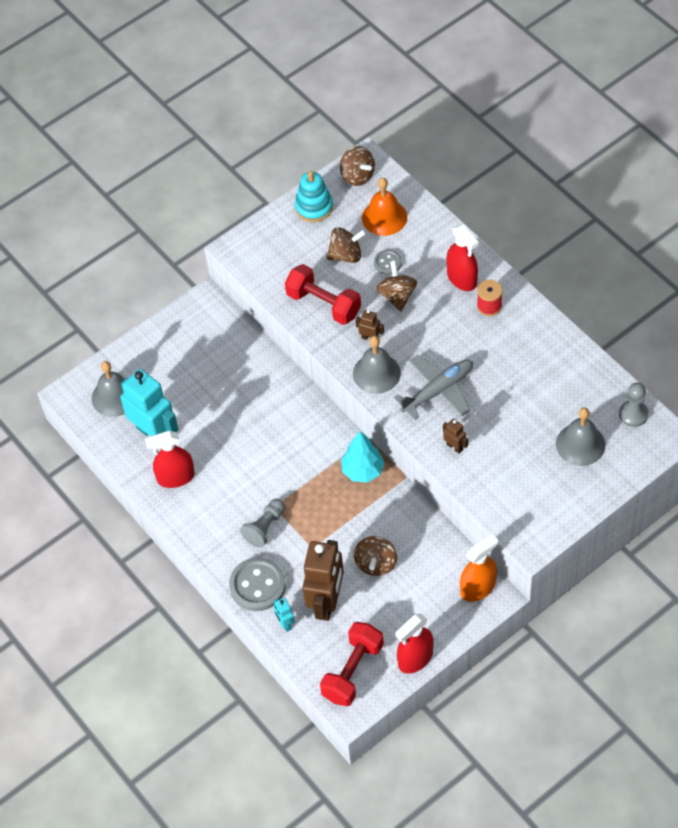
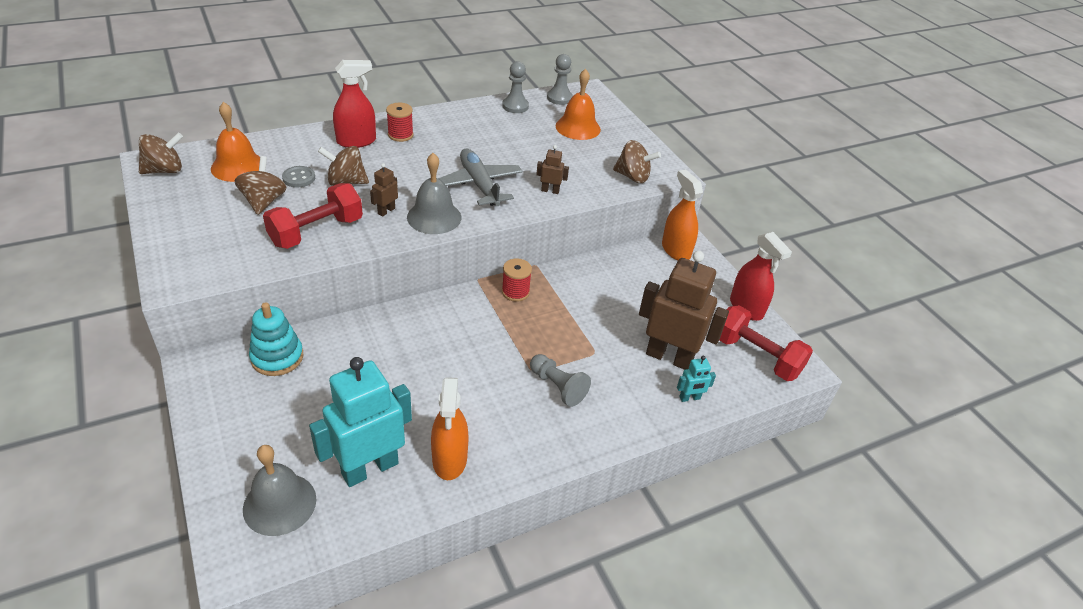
camera: 85 degrees left, 15 degrees down
(176, 477) = (450, 459): red spray bottle -> orange spray bottle
(257, 585) = (634, 411): grey button -> none
(314, 207) = (175, 208): turquoise stacking toy -> turquoise stacking toy (277, 357)
(362, 470) = (515, 292): turquoise tree -> red spool
(376, 563) = (631, 309): brown spinning top -> brown spinning top (633, 177)
(454, 447) = (550, 191): brown robot -> brown robot turned 45 degrees clockwise
(580, 444) = (578, 127): grey bell -> orange bell
(593, 380) = (515, 106): none -> grey pawn

